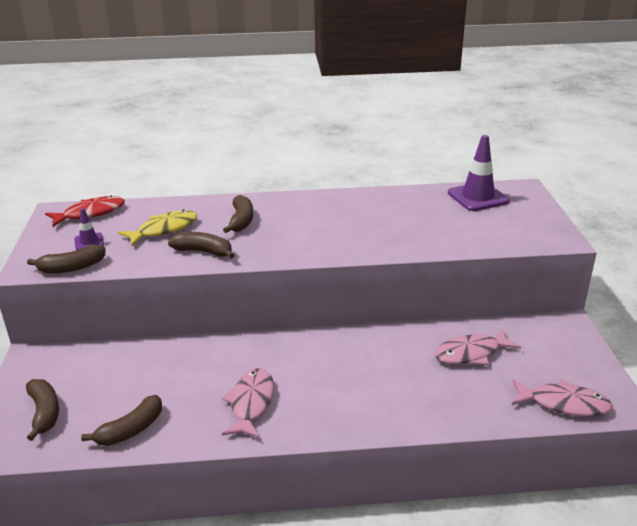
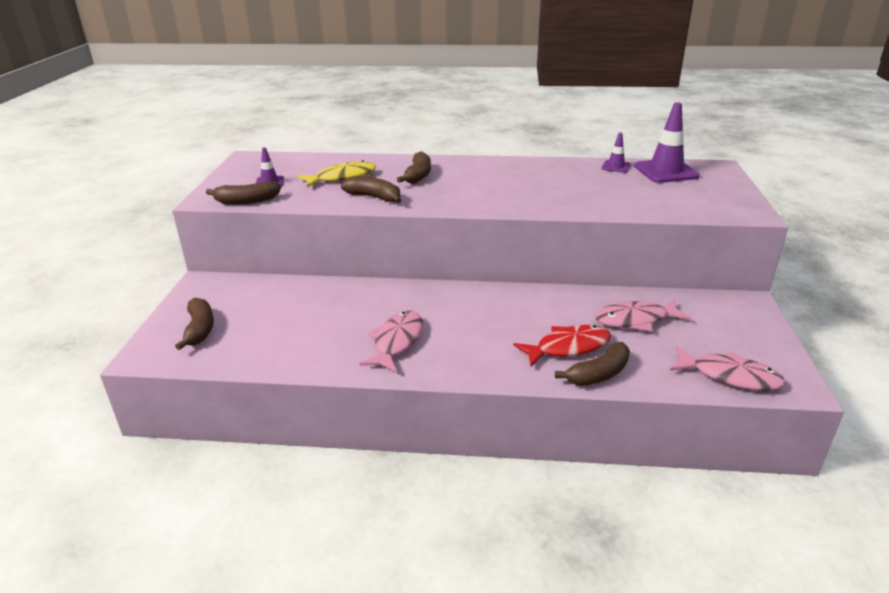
camera: 10 degrees right, 0 degrees up
(91, 213) = (278, 161): red fish -> red fish (568, 347)
(131, 430) = (275, 352): brown banana -> brown banana (599, 374)
(430, 195) = (616, 167): none -> purple traffic cone

